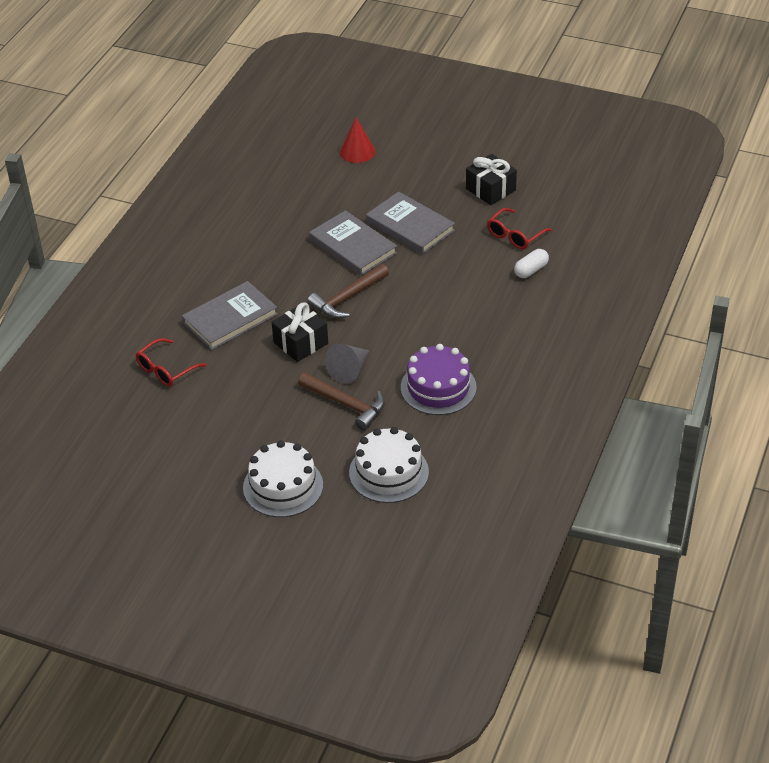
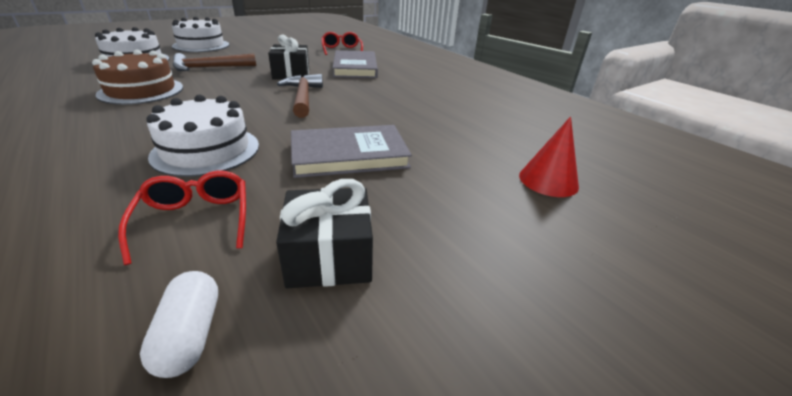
camera: 120 degrees right, 10 degrees down
(349, 370) = (233, 76): grey cone -> none
(353, 246) = (365, 119): grey book -> none
(438, 387) = (141, 91): purple cake -> brown cake
(468, 279) = (206, 150): none -> white cake
(531, 270) = (118, 196): white capsule -> white capsule (190, 334)

